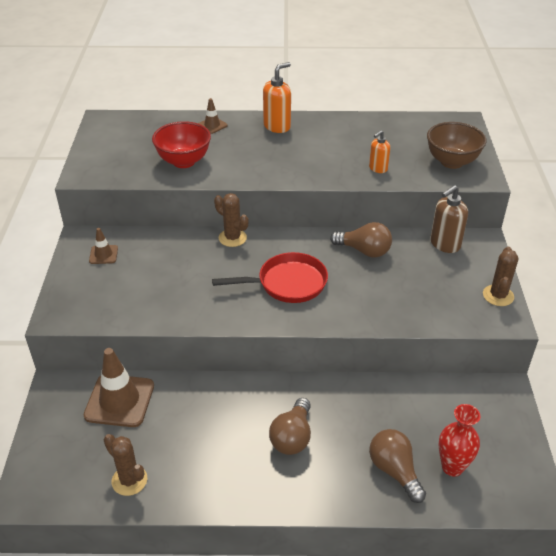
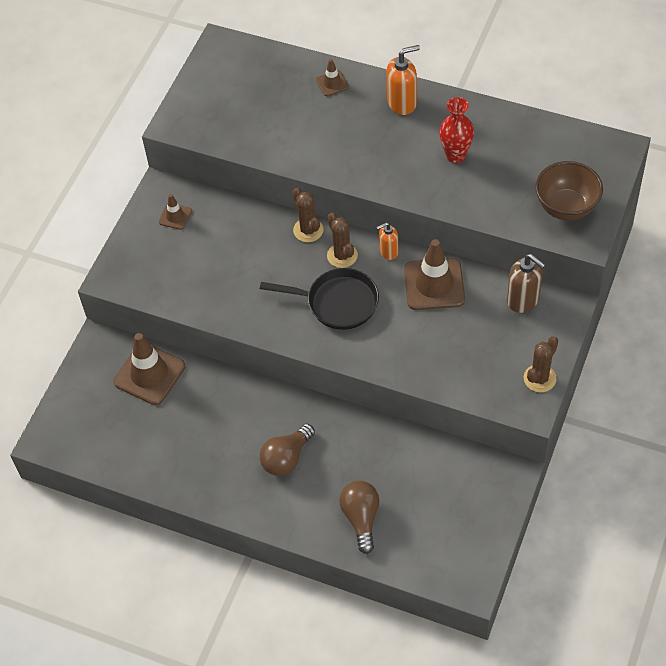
camera: 25 degrees right, 15 degrees up
(129, 480) = (133, 454): brown cactus -> brown cactus (342, 255)
(184, 161) = (281, 131): red bowl -> none
(287, 283) = (337, 303): red pan -> black pan
(364, 251) = (434, 284): brown light bulb -> brown traffic cone
(378, 168) = (479, 195): orange soap dispenser -> orange soap dispenser (388, 252)
(444, 244) = (523, 300): brown soap dispenser -> brown soap dispenser turned 120 degrees counterclockwise
(452, 467) = (414, 531): red vase -> red vase (455, 155)

